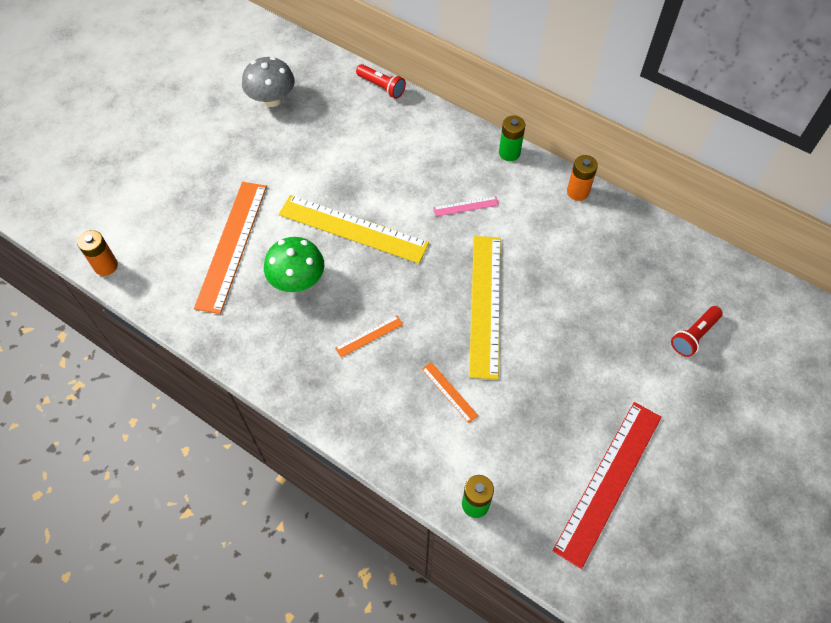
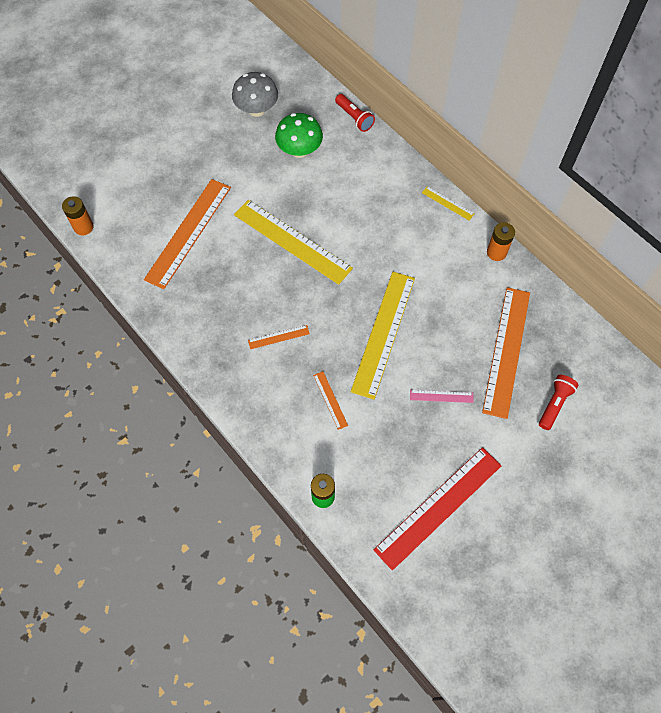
camera: 15 degrees right, 5 degrees up
(297, 280) = (233, 275): green mushroom -> green mushroom (299, 150)
(466, 206) = (394, 243): pink ruler -> pink ruler (441, 396)
(509, 153) = (447, 203): green battery -> yellow ruler
(624, 292) = (507, 351): none -> orange ruler
(693, 336) = (554, 404): red flashlight -> red flashlight turned 150 degrees clockwise

